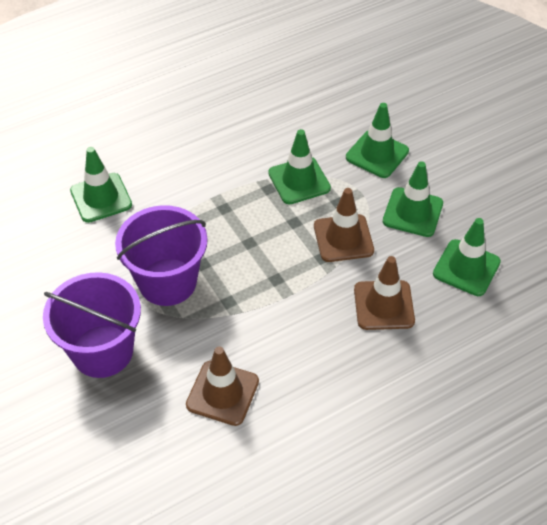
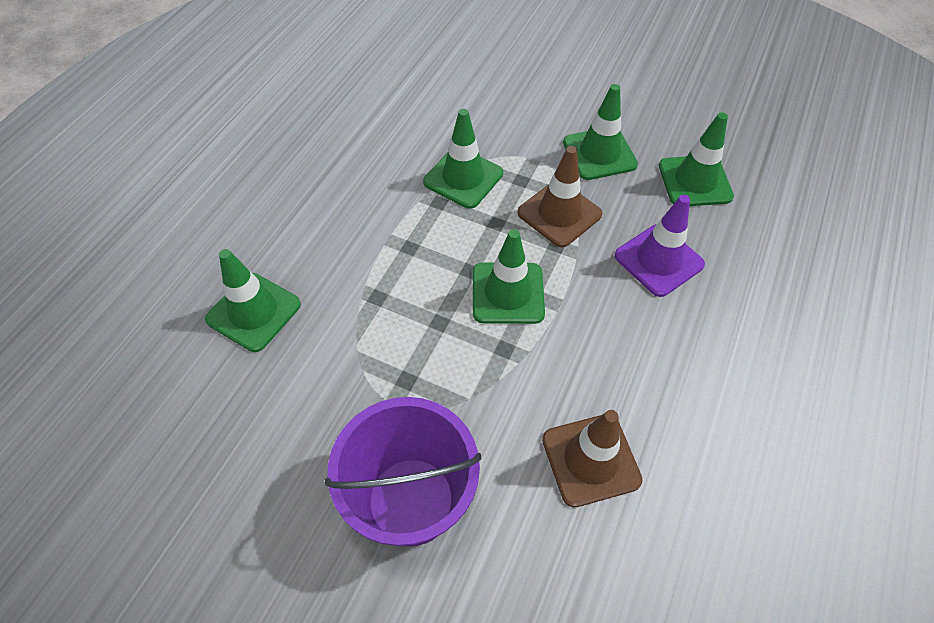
camera: 35 degrees left, 5 degrees up
(167, 282) = (417, 367): purple bucket -> none
(377, 154) = (515, 114): green traffic cone -> green traffic cone (508, 293)
(384, 305) = (658, 260): brown traffic cone -> purple traffic cone

